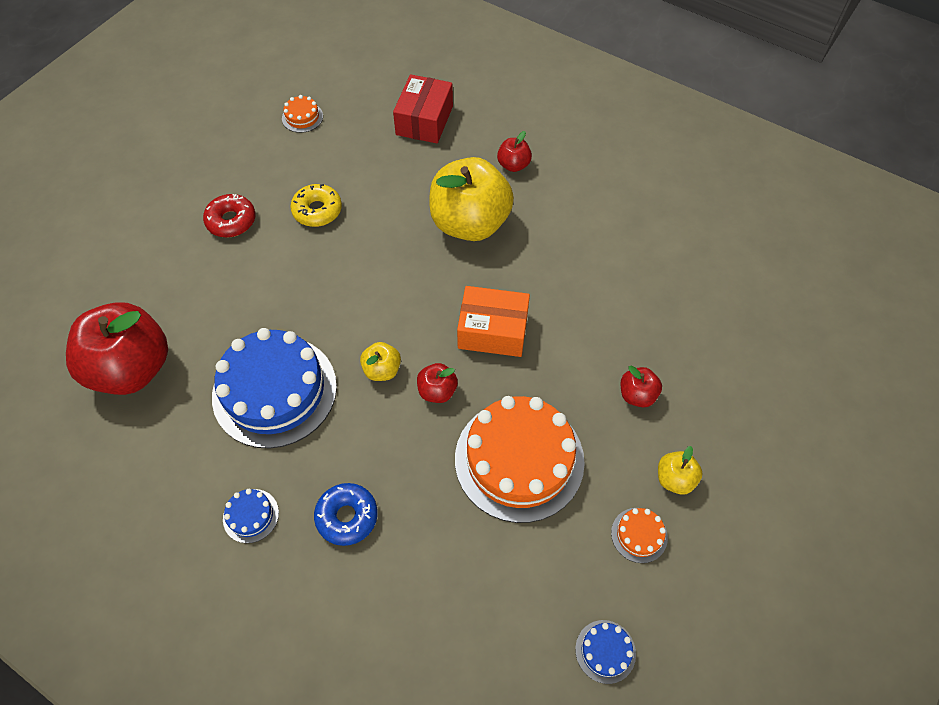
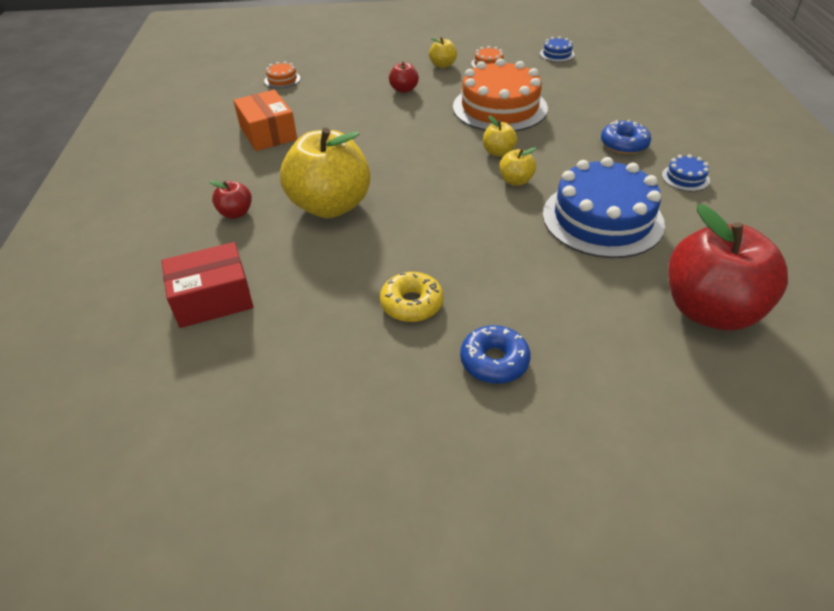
camera: 125 degrees left, 15 degrees down
(231, 221) = (494, 361): red donut -> blue donut
(302, 117) = (284, 409): orange cake -> orange cake (282, 80)
(437, 391) = (498, 152): red apple -> yellow apple
(493, 331) = (422, 152): orange box -> orange box (268, 133)

